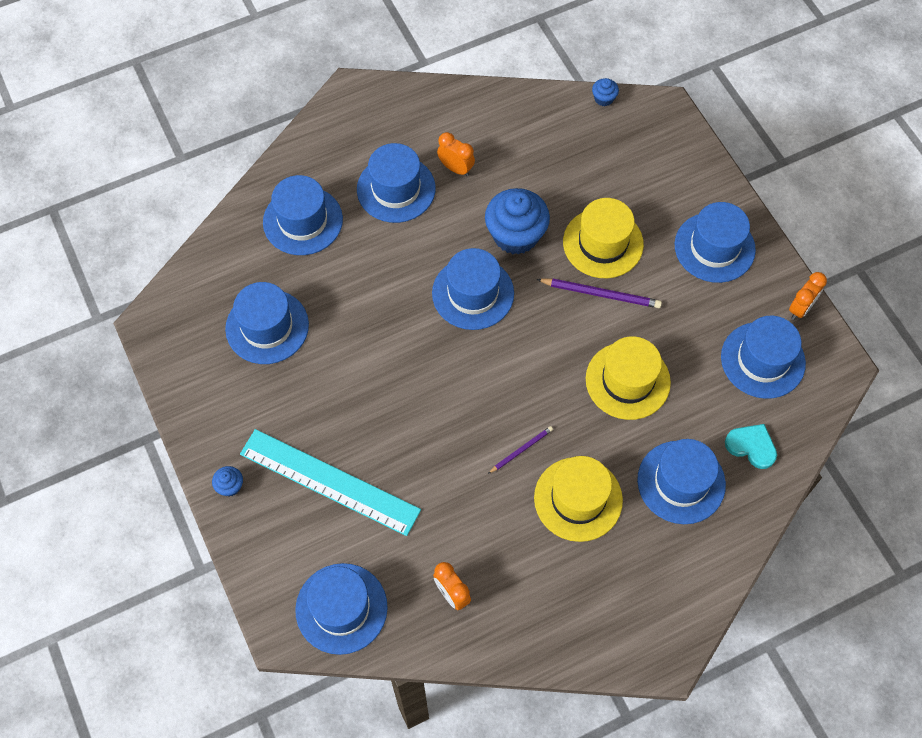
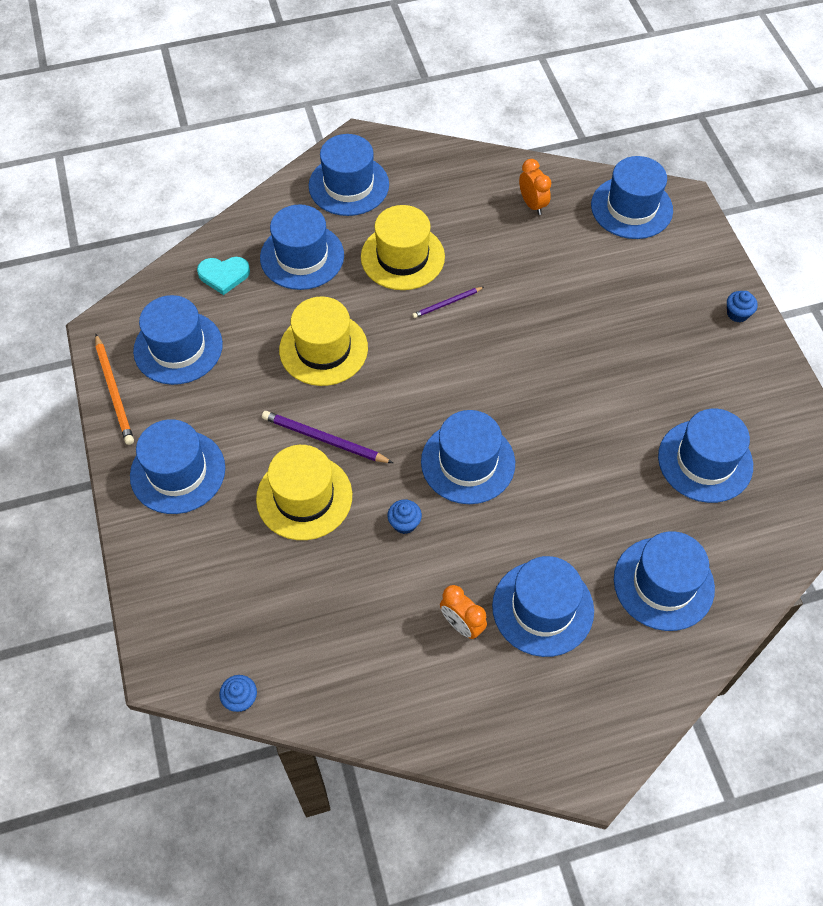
camera: 170 degrees left, 5 degrees down
(330, 481) = (639, 304): turquoise ruler -> none
(515, 235) = (404, 523): blue cupcake -> blue cupcake, size x0.44
(660, 586) = (349, 185): none -> blue hat
(751, 446) = (224, 275): turquoise heart -> turquoise heart turned 45 degrees counterclockwise
(800, 308) = (114, 391): orange clock -> orange pencil

